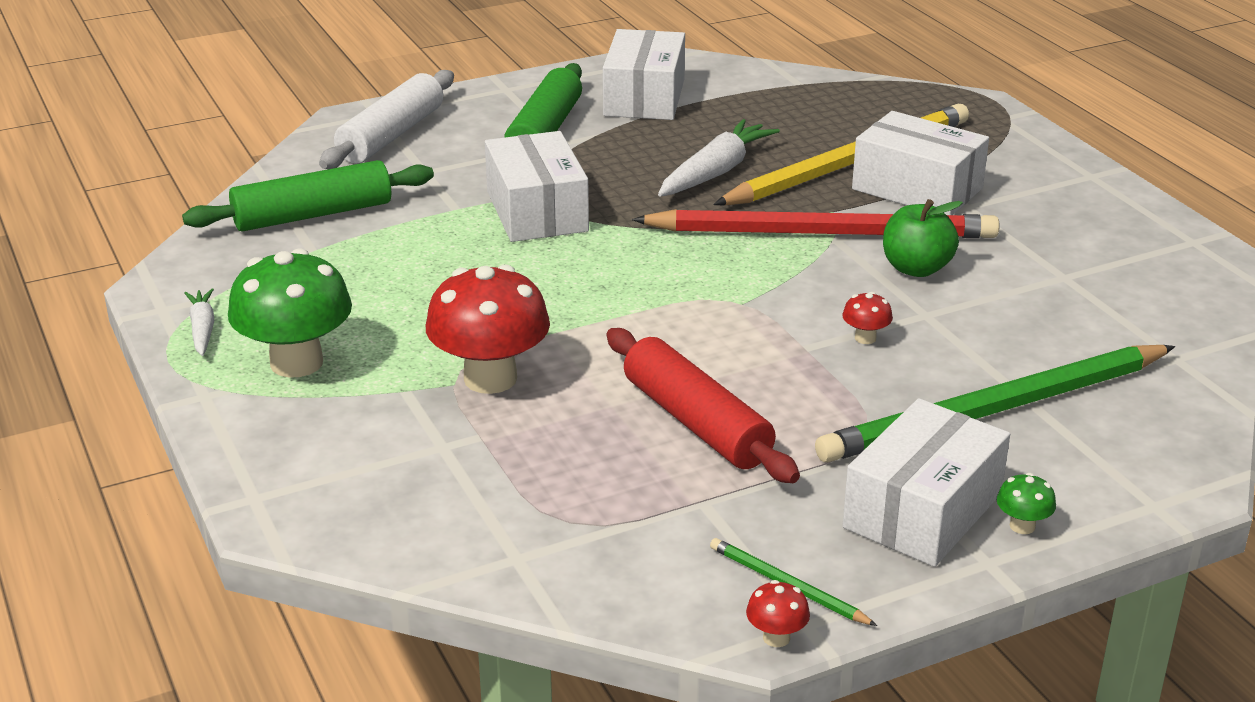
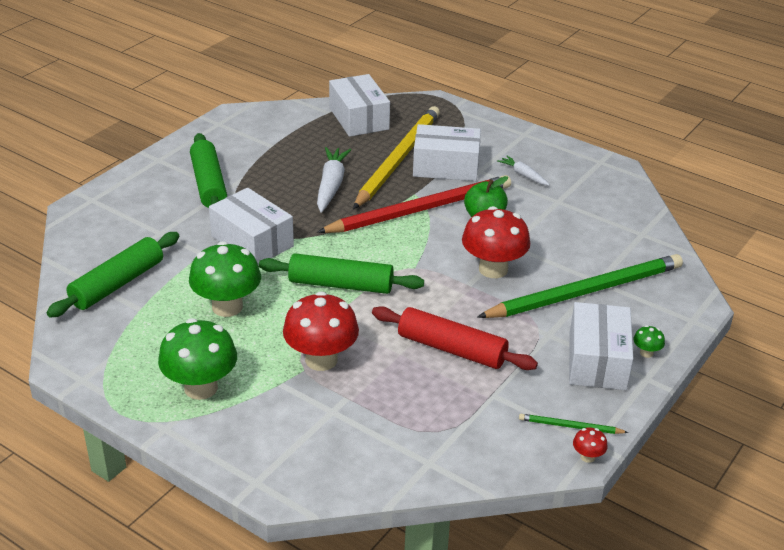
camera: 30 degrees left, 5 degrees up
(202, 329) = (121, 385): white carrot -> white carrot (523, 175)
(391, 135) = (116, 213): white rolling pin -> none
(426, 279) = (227, 307): none -> green mushroom
(609, 295) = (341, 285): none -> green rolling pin
(644, 97) = (248, 144): white box -> white box (359, 118)
(865, 338) = (493, 269): red mushroom -> red mushroom, size x2.37
(994, 410) = (585, 292): green pencil -> green pencil turned 150 degrees counterclockwise

